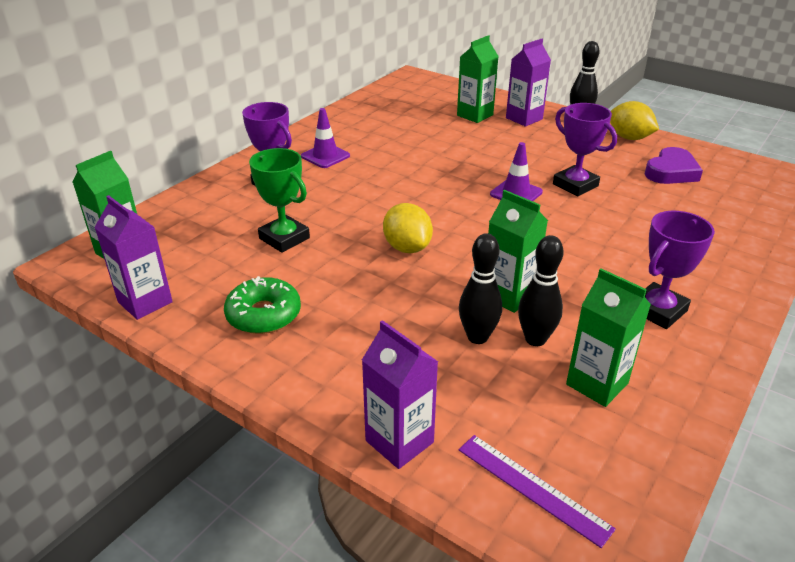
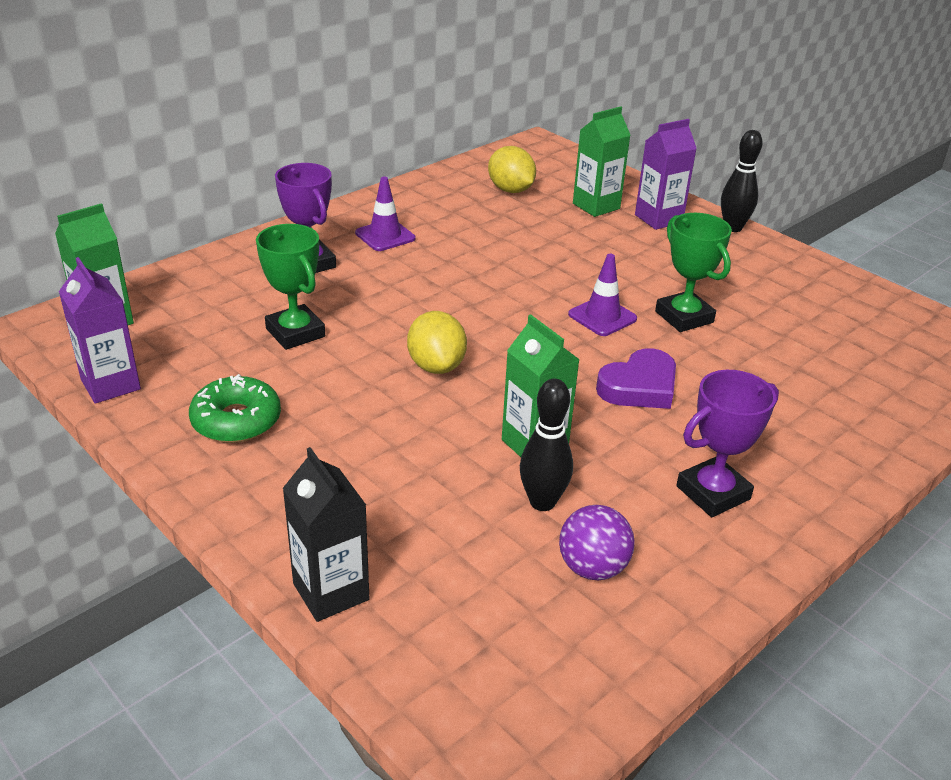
camera: 10 degrees right, 0 degrees up
(399, 441) = (331, 592): purple carton -> black carton
(477, 337) = (473, 488): black bowling pin -> none
(532, 488) = (460, 671): purple ruler -> none
(575, 185) = (684, 317): purple trophy -> green trophy
(597, 384) = (592, 568): green carton -> purple ball
(629, 138) = (787, 263): yellow lemon -> yellow lemon (510, 190)
(671, 172) = (821, 317): purple heart -> purple heart (639, 387)

